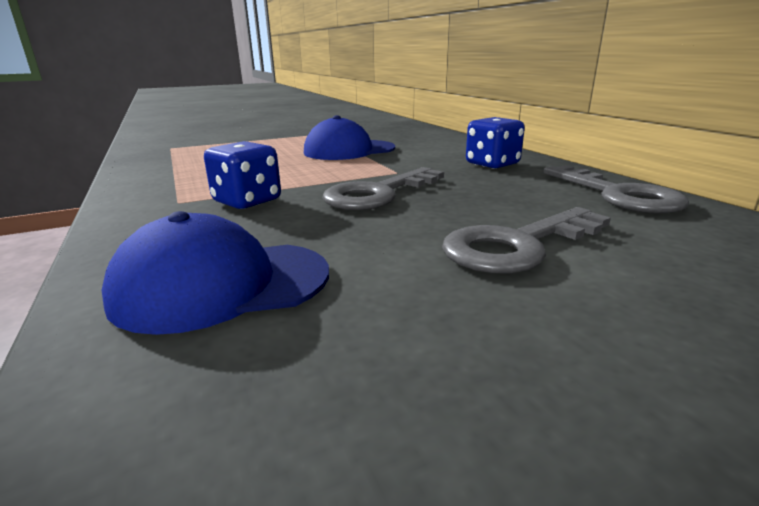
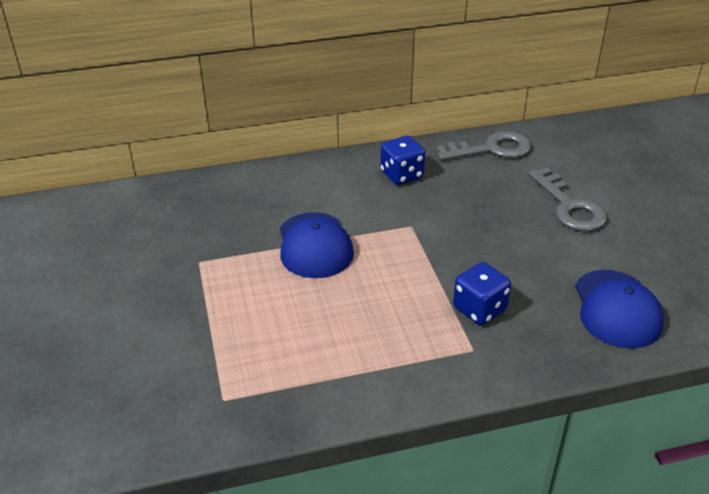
camera: 80 degrees left, 15 degrees up
(379, 194) = (471, 242): grey key -> none

